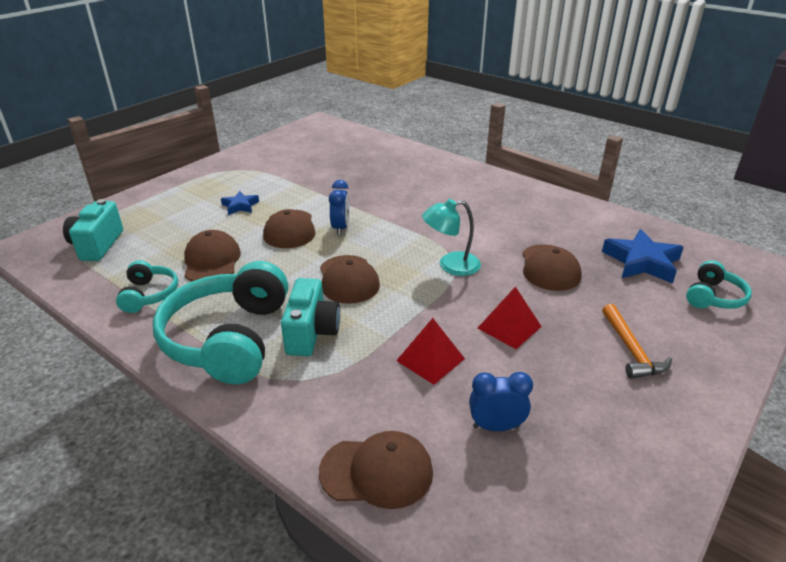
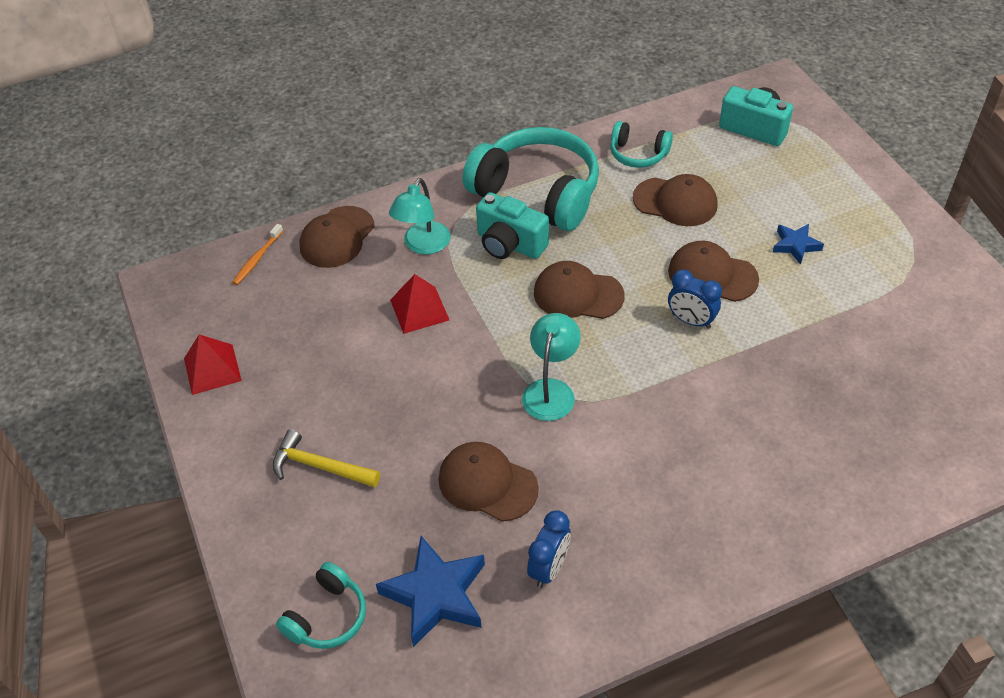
camera: 120 degrees right, 15 degrees up
(346, 391) = (423, 245): none -> turquoise lamp
(461, 539) = (257, 258): none -> orange toothbrush
(496, 426) = (320, 318): blue clock -> blue clock (549, 568)
(509, 327) = (418, 388): red pyramid -> red pyramid (212, 369)
(631, 349) = (320, 467): orange hammer -> yellow hammer
(713, 297) = (327, 617): turquoise headphones -> turquoise headphones turned 120 degrees counterclockwise

